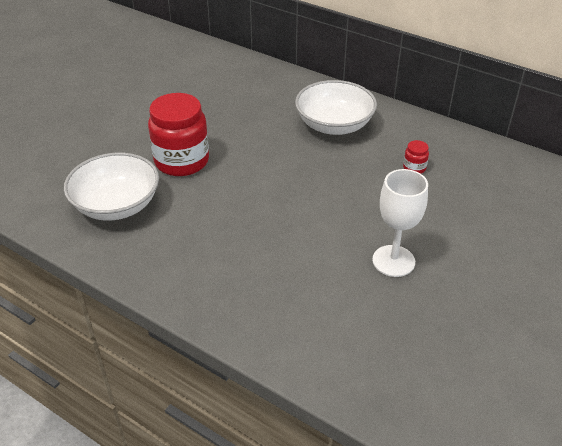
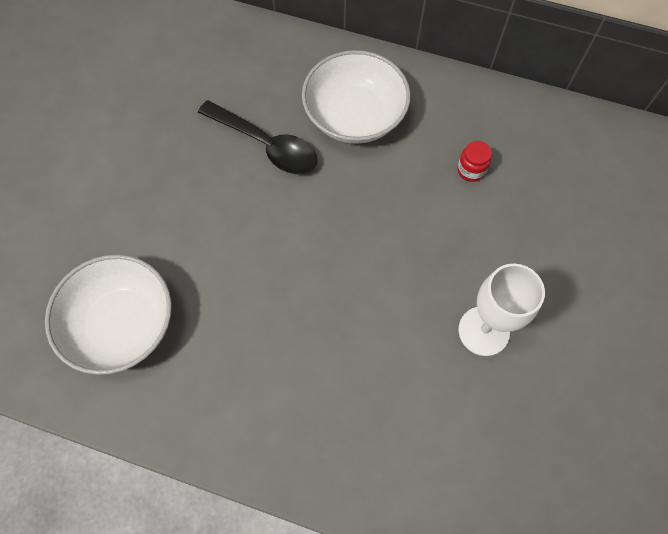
camera: 15 degrees left, 25 degrees up
(181, 161) = (180, 226): red jar -> none
(262, 130) = (266, 145): none -> black spoon

